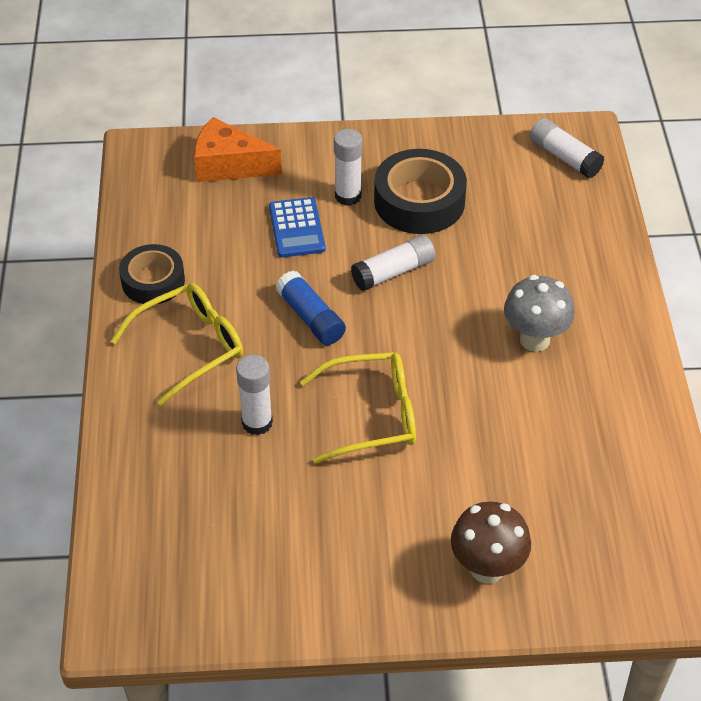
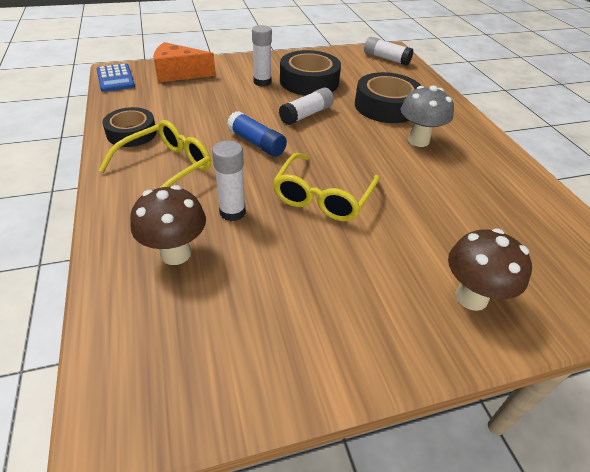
camera: 15 degrees left, 5 degrees down
(186, 467) = (176, 253): none -> brown mushroom
(296, 228) = (232, 99): blue calculator -> blue calculator (115, 78)
(371, 415) = (323, 196): yellow glasses -> yellow glasses turned 135 degrees clockwise
(517, 267) = (386, 106): none -> black tape

